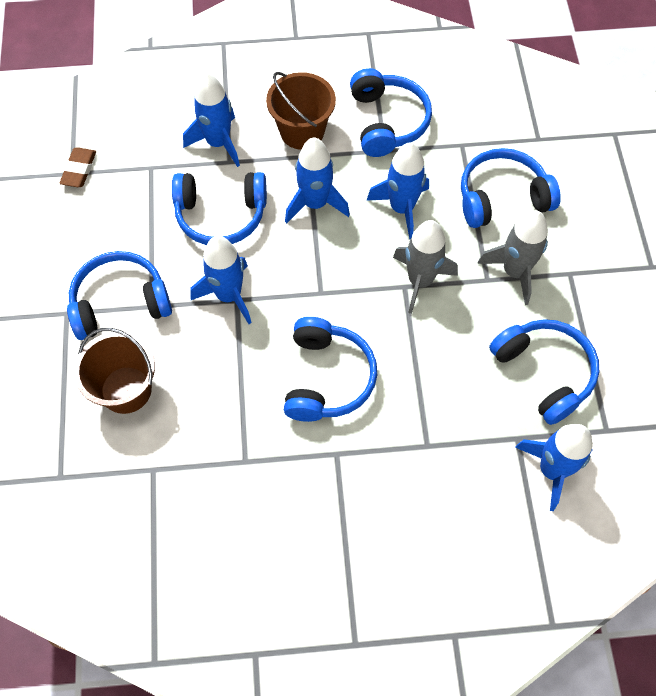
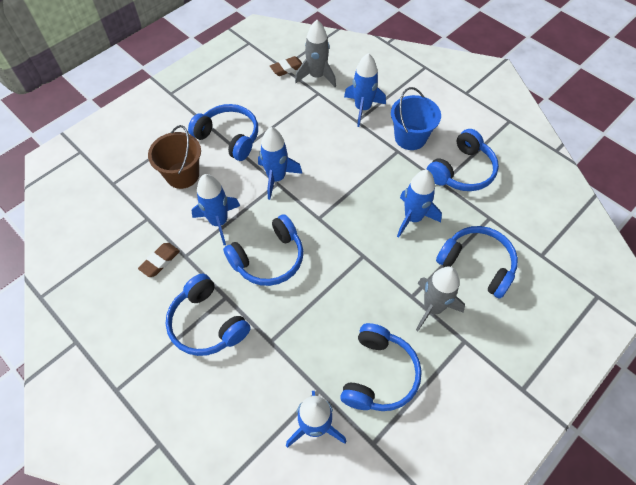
camera: 50 degrees right, 5 degrees down
(221, 215) = (321, 140): blue headphones -> blue headphones (207, 323)
(227, 493) = (160, 261): none -> brown eraser
(302, 131) = (410, 137): brown bucket -> blue bucket
(315, 204) = (371, 175): blue rocket -> blue rocket (219, 222)
(420, 281) = (375, 261): grey rocket -> grey rocket (317, 76)

